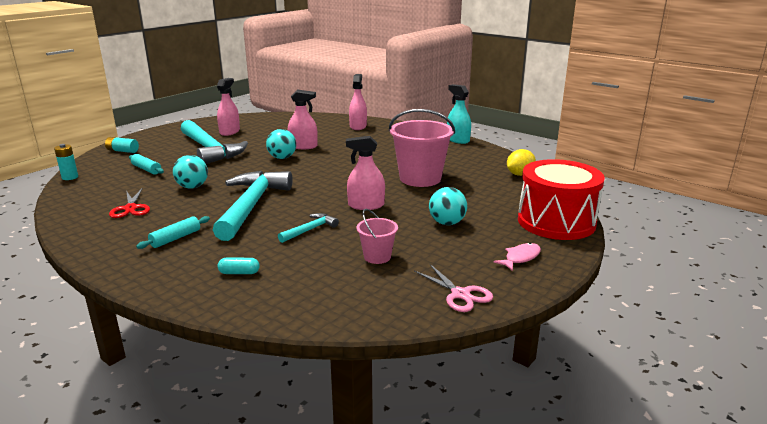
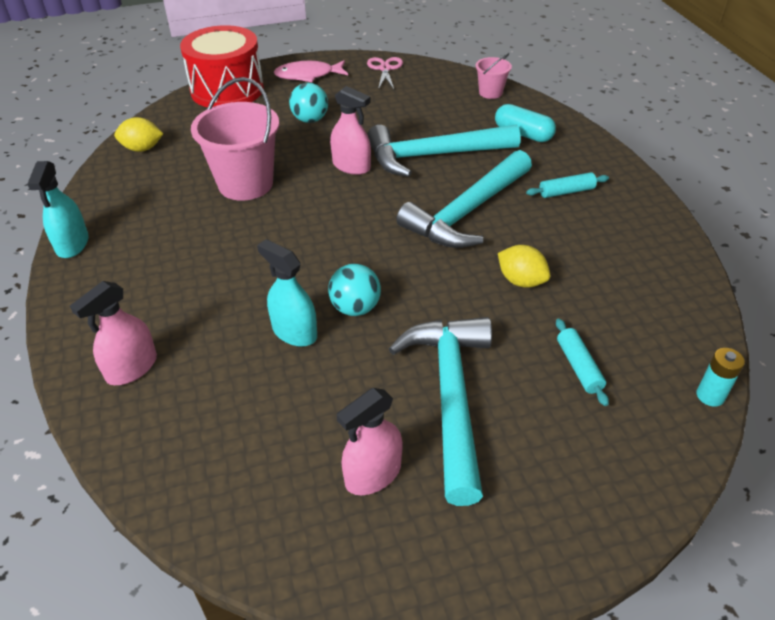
camera: 145 degrees left, 20 degrees up
(122, 151) = (618, 477): turquoise battery -> none
(130, 208) = (610, 263): red scissors -> none
(192, 187) = (521, 281): turquoise ball -> yellow lemon
(239, 273) = (523, 134): turquoise capsule -> turquoise capsule, size x1.74
(303, 146) = (294, 332): pink spray bottle -> turquoise spray bottle
(310, 230) = (433, 156): turquoise hammer -> turquoise hammer, size x2.24
(377, 257) = (405, 110): pink bucket -> pink bucket (490, 93)
(520, 258) = (308, 75): pink fish -> pink fish, size x1.51

